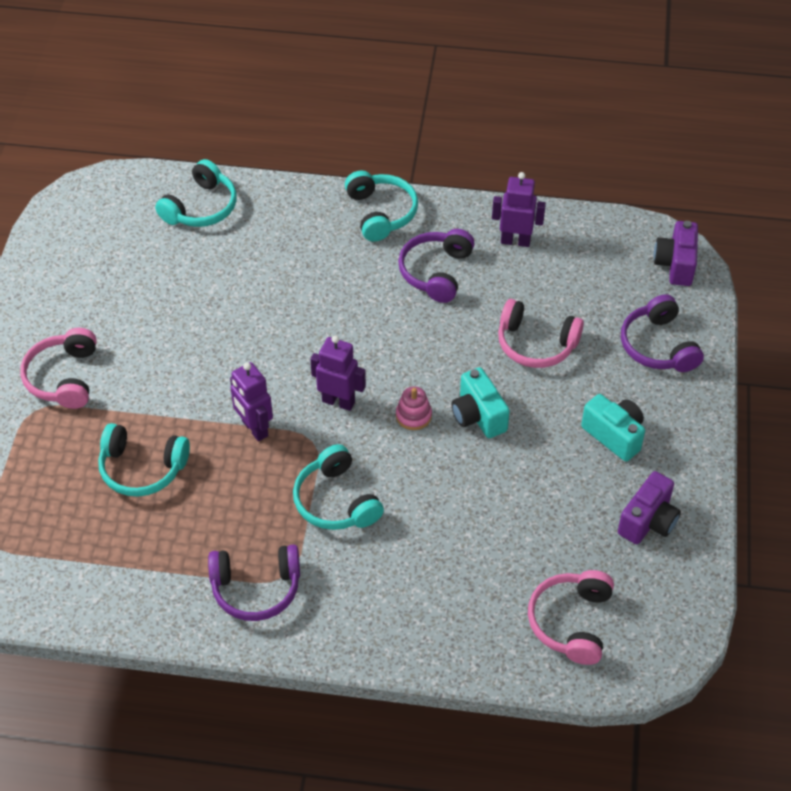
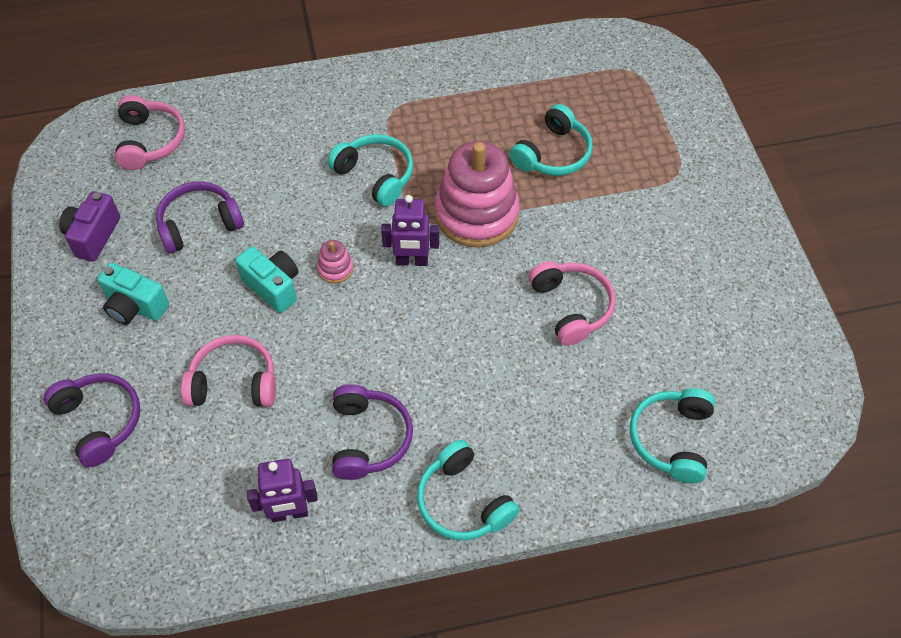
camera: 160 degrees right, 5 degrees up
(63, 377) = (675, 208): pink headphones -> pink headphones (572, 307)
(142, 468) = (553, 154): turquoise headphones -> turquoise headphones turned 135 degrees clockwise
(254, 428) = (476, 214): purple robot -> pink stacking toy
(256, 589) = (410, 96): purple headphones -> purple headphones (199, 224)
(675, 264) = (87, 542): purple camera -> none

